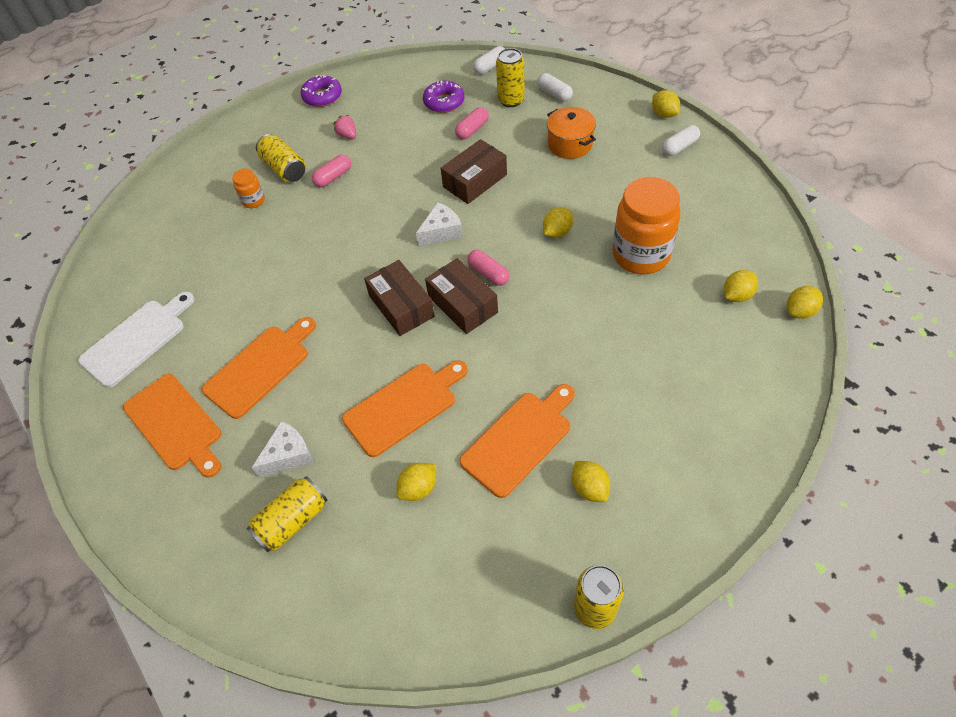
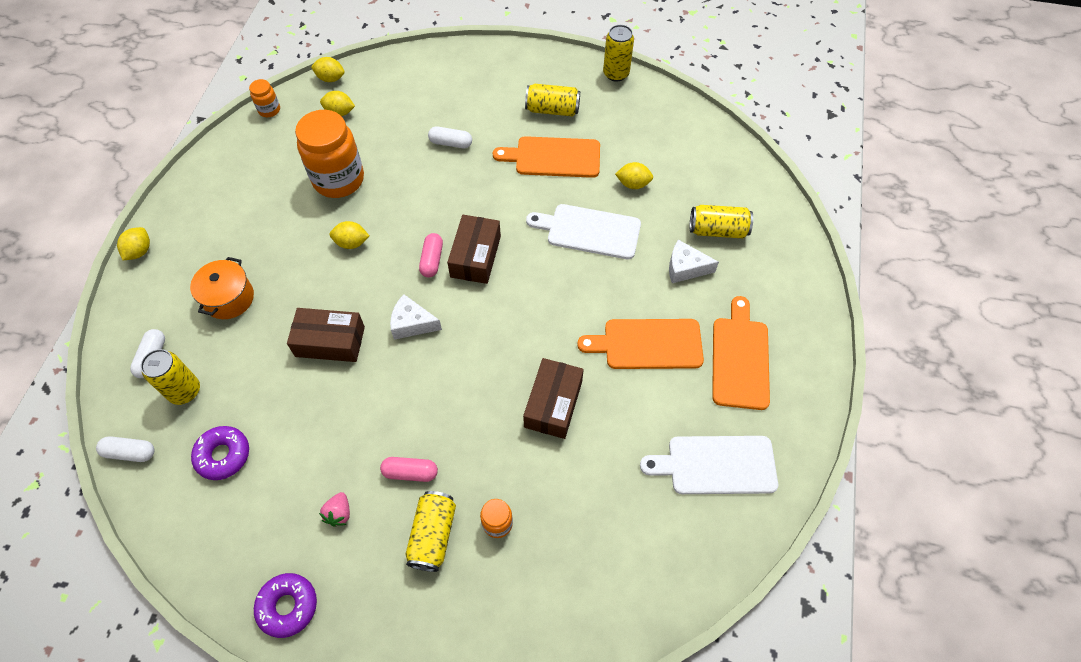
camera: 135 degrees left, 5 degrees up
(401, 306) = (511, 295): brown box -> brown box (553, 404)
(404, 406) = (589, 231): orange cutting board -> white cutting board
(472, 129) = (255, 395): pink capsule -> none
(589, 488) = (552, 110): yellow lemon -> yellow can
(679, 147) = (185, 218): white capsule -> white capsule (451, 143)
(782, 245) = (269, 110): none -> orange jar

